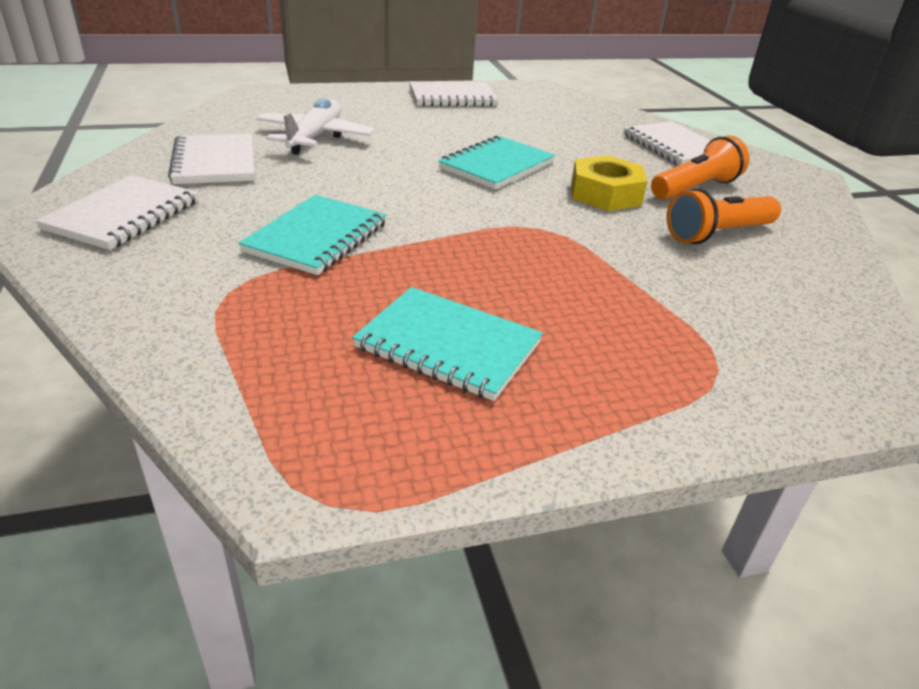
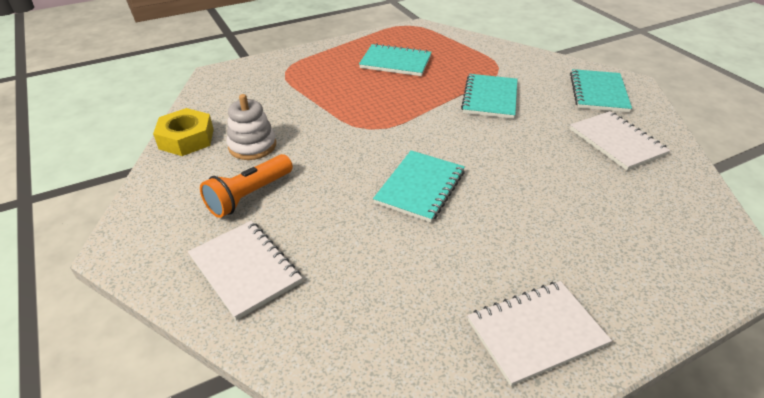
camera: 170 degrees right, 5 degrees up
(123, 215) = (598, 93): white notebook -> turquoise notebook
(315, 137) = (590, 190): white plane -> none
(605, 194) = (327, 171): yellow nut -> yellow nut (186, 139)
(717, 234) = (252, 146): orange flashlight -> white stacking toy

